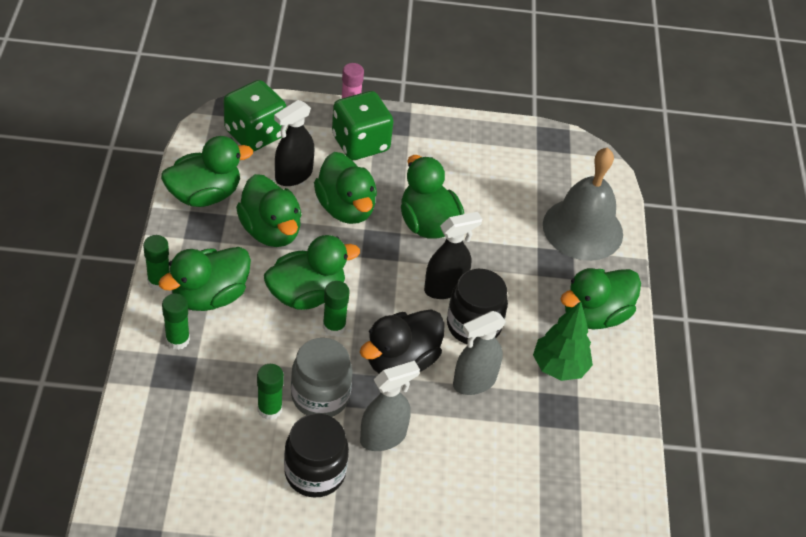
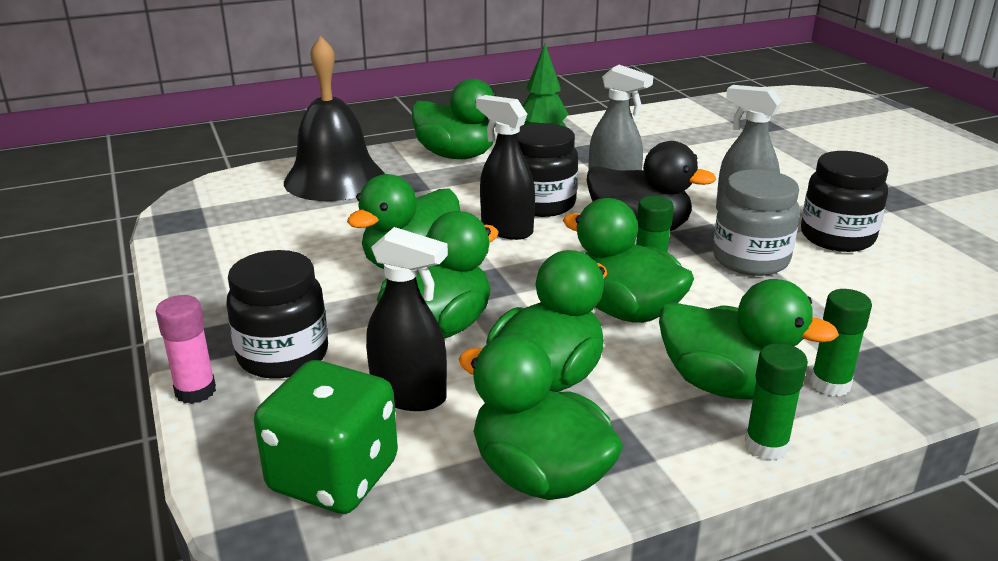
camera: 110 degrees left, 20 degrees down
(269, 409) = (814, 283): green glue stick -> none
(360, 143) = (283, 355): green dice -> black jar
(582, 229) = (334, 179): grey bell -> black bell

